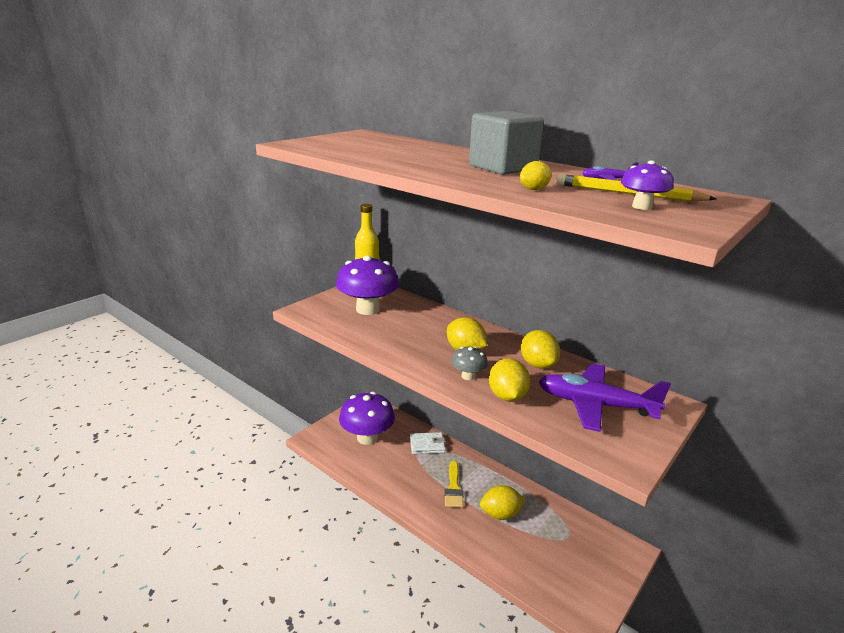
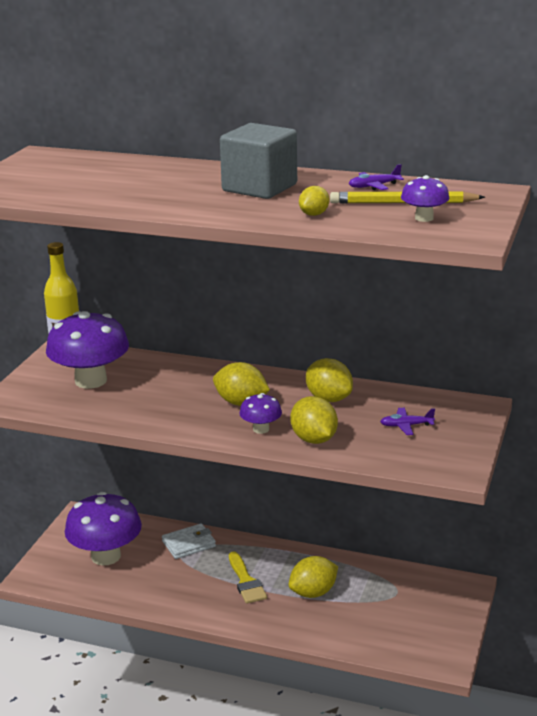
camera: 20 degrees left, 0 degrees up
(468, 376) = (261, 429): grey mushroom -> purple mushroom
(595, 405) = (406, 426): purple plane -> purple plane, size x0.41

